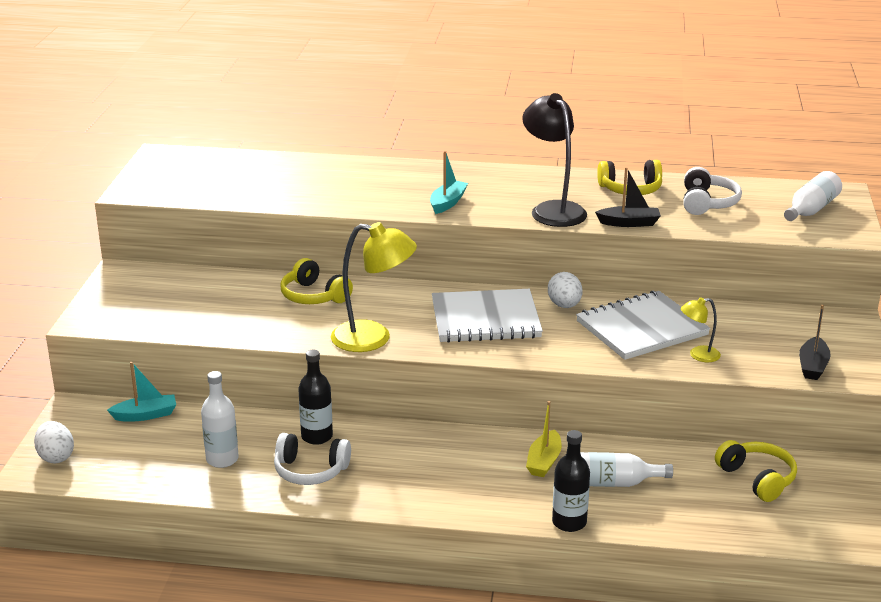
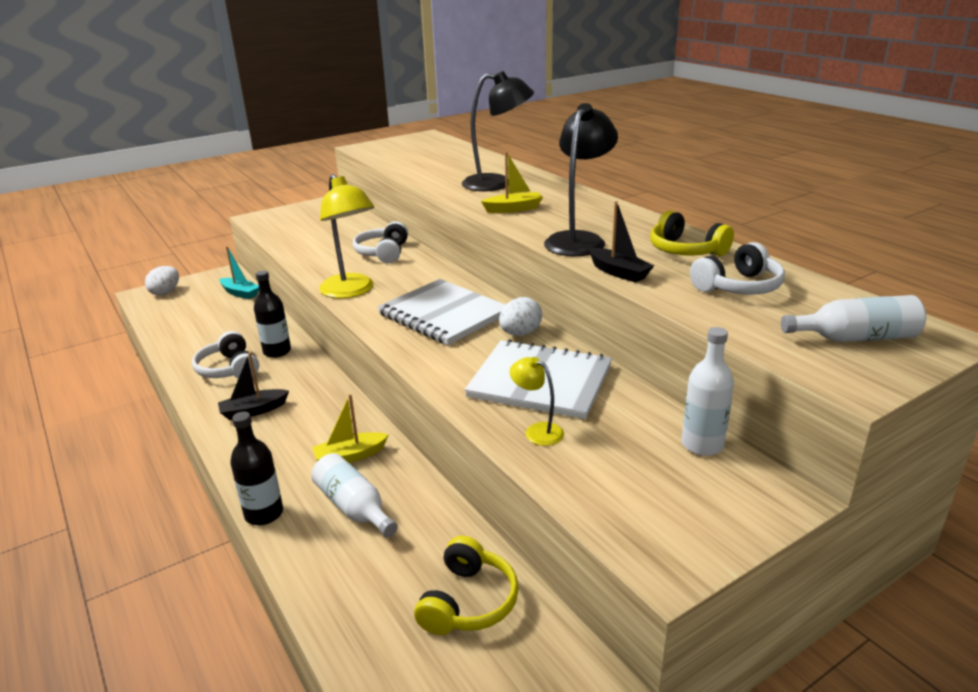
camera: 50 degrees right, 0 degrees up
(222, 459) = (212, 336): white bottle -> white bottle (702, 445)
(314, 296) = (383, 253): yellow headphones -> white headphones
(374, 184) = (497, 183): none -> black lamp
(447, 203) = (513, 209): turquoise boat -> yellow boat
(812, 366) = (629, 513): black boat -> black boat (253, 411)

